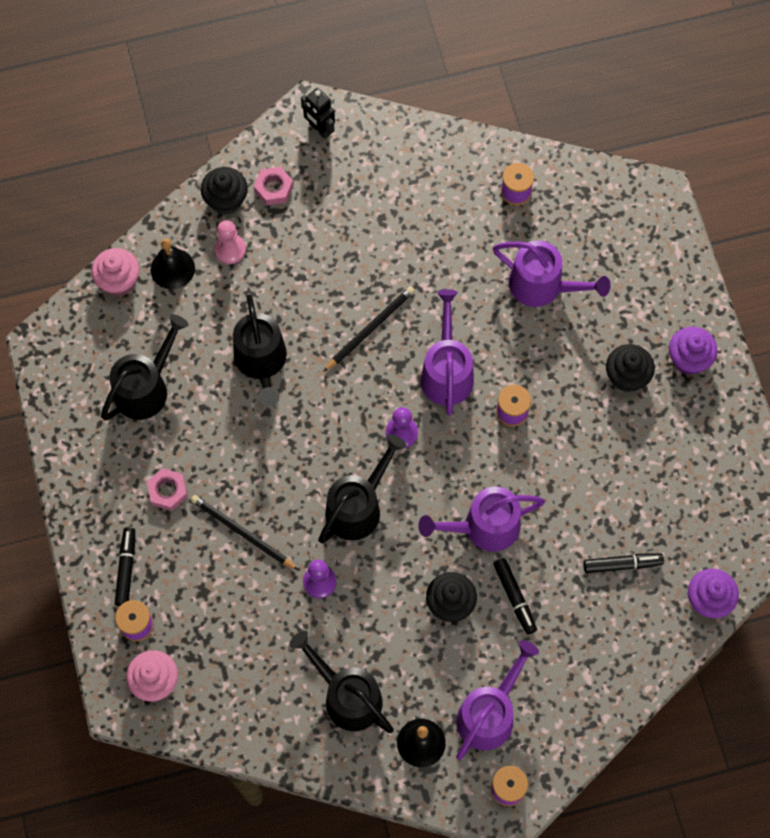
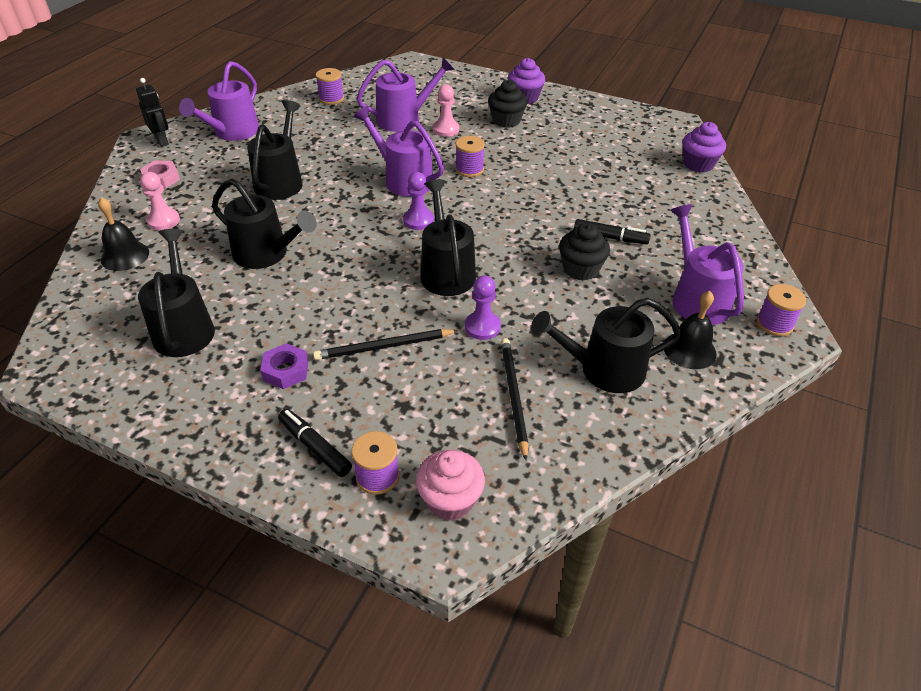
camera: 50 degrees left, 25 degrees down
(118, 280) = (81, 289): pink cupcake -> none
(168, 491) = (286, 370): pink nut -> purple nut
(226, 200) = (128, 202): black cupcake -> none
(319, 129) = (162, 141): black robot -> black robot turned 120 degrees counterclockwise
(355, 279) = (281, 181): none -> black watering can
(370, 329) = (324, 193): black pencil -> black pencil (513, 396)
(483, 527) = (538, 223): purple watering can -> purple watering can (232, 133)
(559, 337) = (446, 130): none -> pink pawn
(622, 564) = (635, 183): black marker -> none

